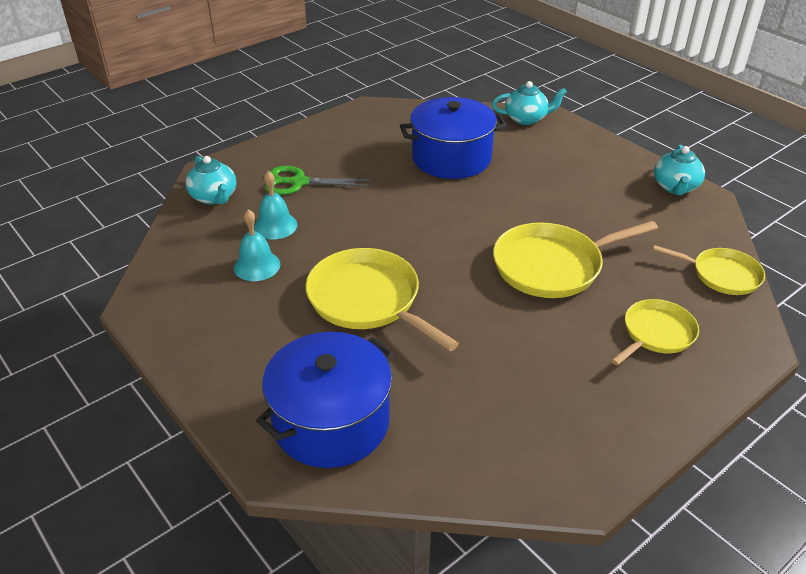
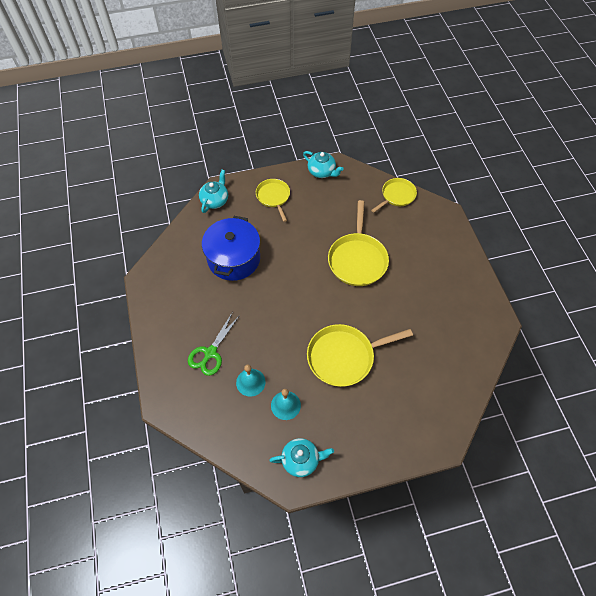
camera: 65 degrees left, 20 degrees up
(214, 197) = (198, 410): turquoise teapot -> turquoise teapot (301, 460)
(331, 422) = (425, 408): blue pot -> none
(656, 333) = (423, 244): yellow pan -> yellow pan (273, 197)

